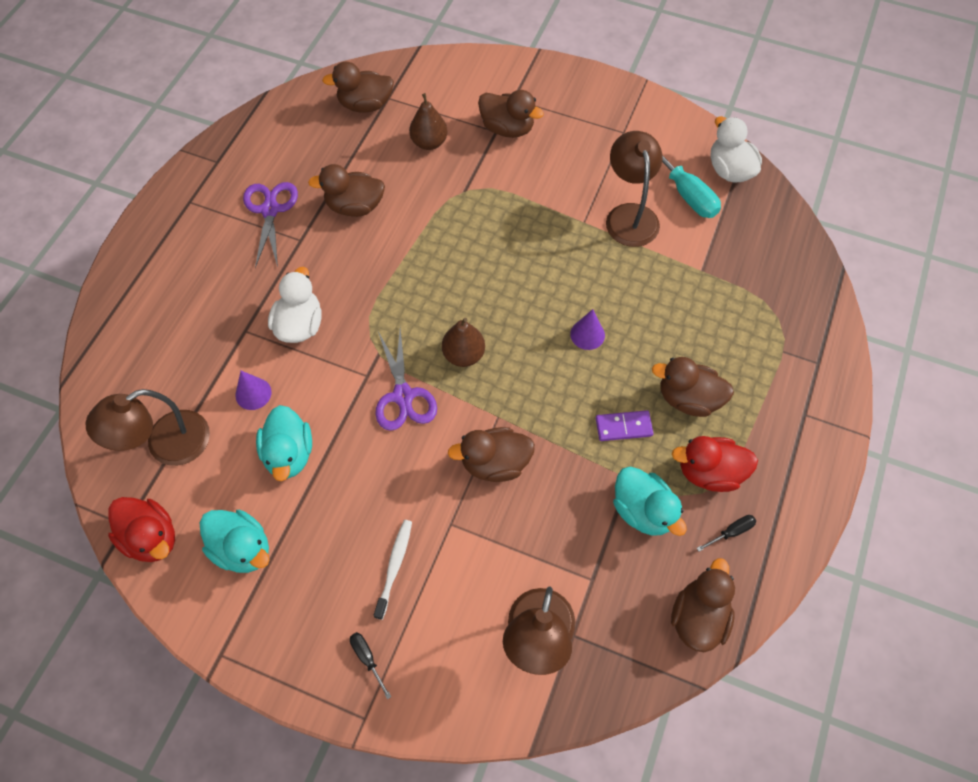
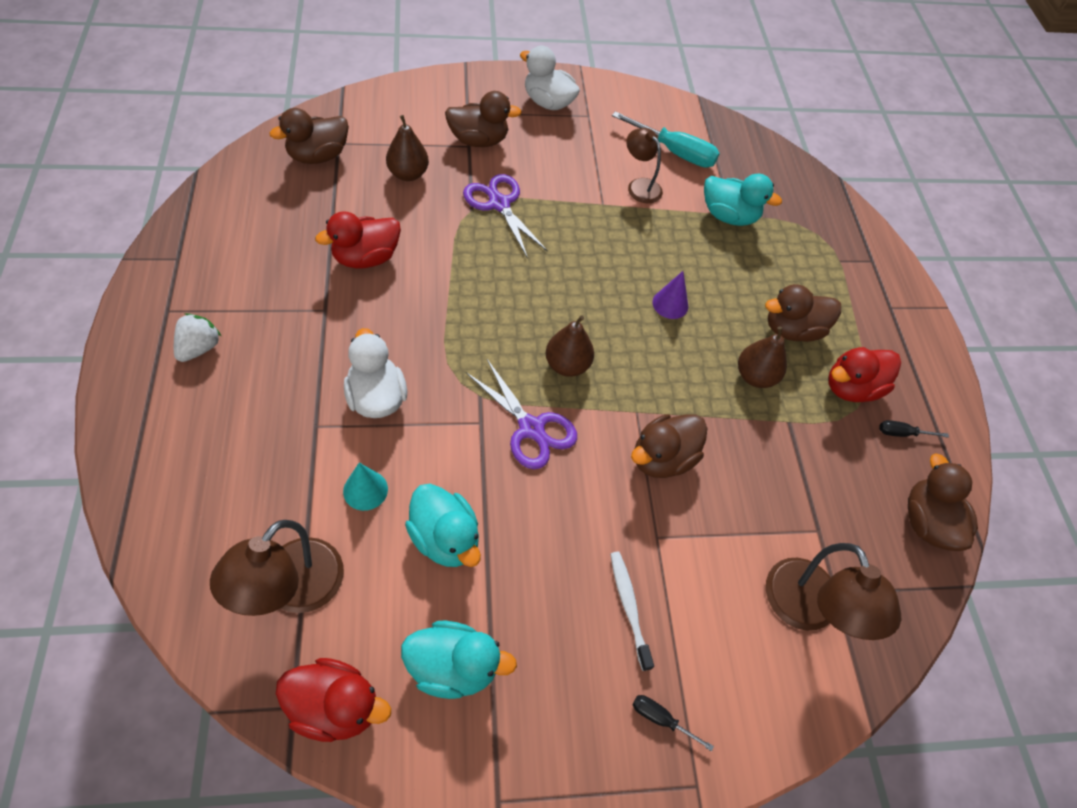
camera: 35 degrees left, 5 degrees down
(196, 239) = (199, 348): none -> white strawberry
(253, 393) = (365, 490): purple cone -> turquoise cone
(270, 210) = (271, 290): purple scissors -> purple scissors (499, 204)
(355, 206) = (366, 258): brown duck -> red duck
(623, 427) = (755, 376): purple domino -> brown pear
(630, 215) = (640, 186): brown lamp -> brown lamp, size x0.64
(643, 511) = (820, 446): turquoise duck -> turquoise duck (728, 216)
(729, 170) = (699, 123): white duck -> white duck (548, 102)
(731, 532) = (902, 433): black screwdriver -> black screwdriver turned 120 degrees counterclockwise

